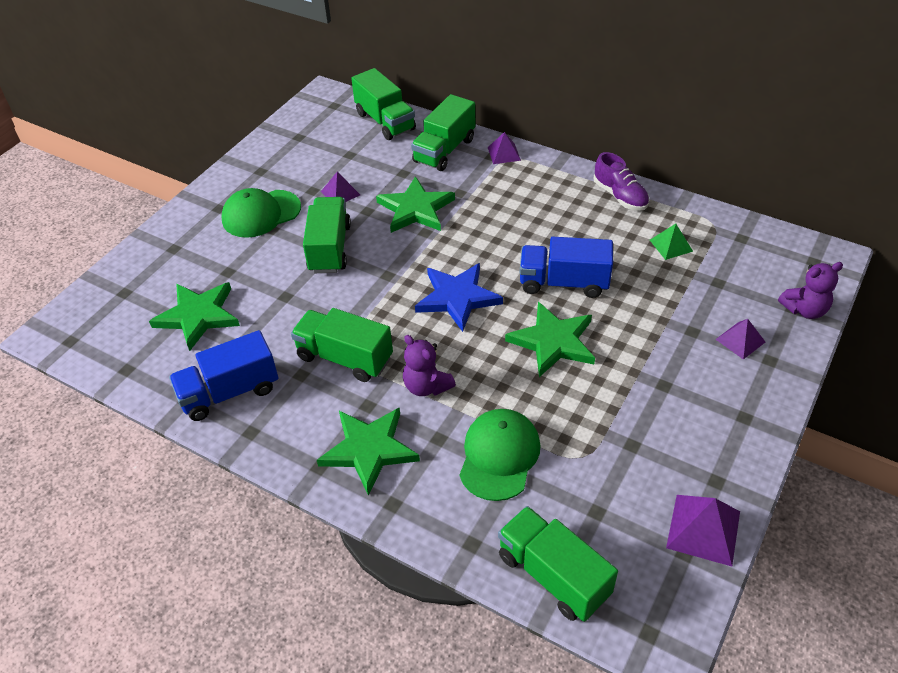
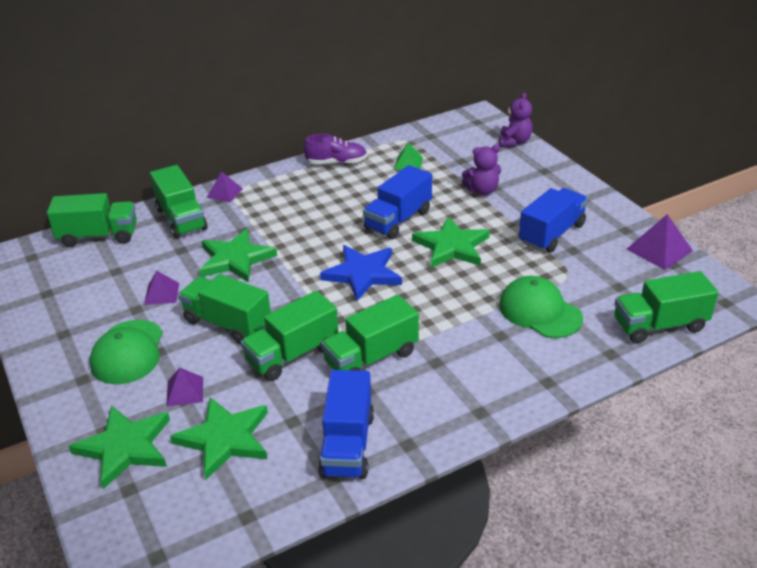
camera: 60 degrees left, 10 degrees down
(317, 306) = (292, 354): none -> green truck
(369, 450) = (484, 377): green star -> green star (125, 447)
(426, 386) = (442, 323): purple teddy bear -> purple teddy bear (482, 191)
(646, 414) = (551, 234): none -> blue truck
(740, 340) = (519, 174): purple pyramid -> purple pyramid (185, 391)

